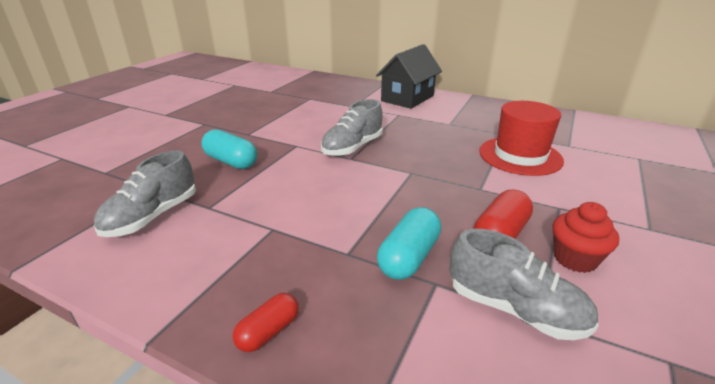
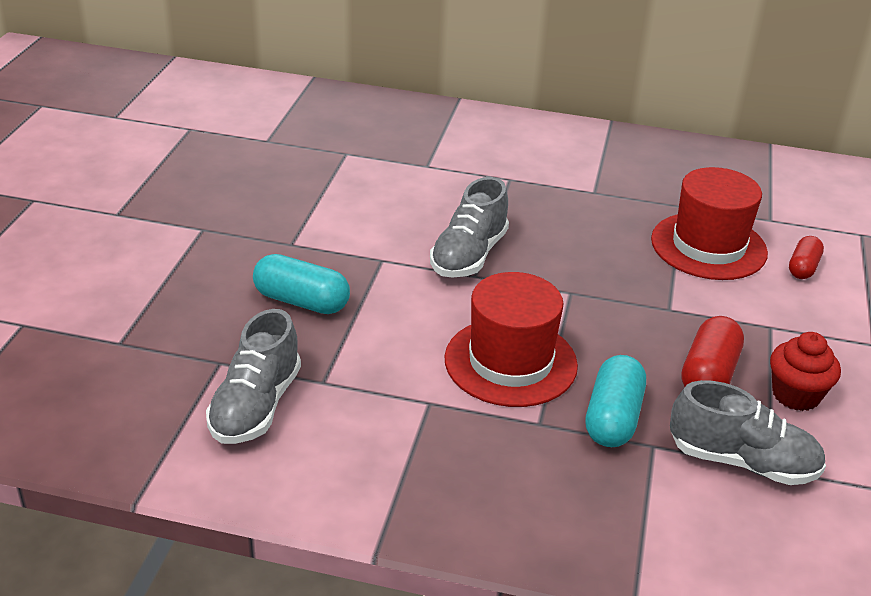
camera: 15 degrees left, 5 degrees up
(268, 331) = (498, 523): red capsule -> red capsule (803, 267)
(347, 209) = (510, 362): none -> red hat
(407, 98) = (510, 139): black house -> none

